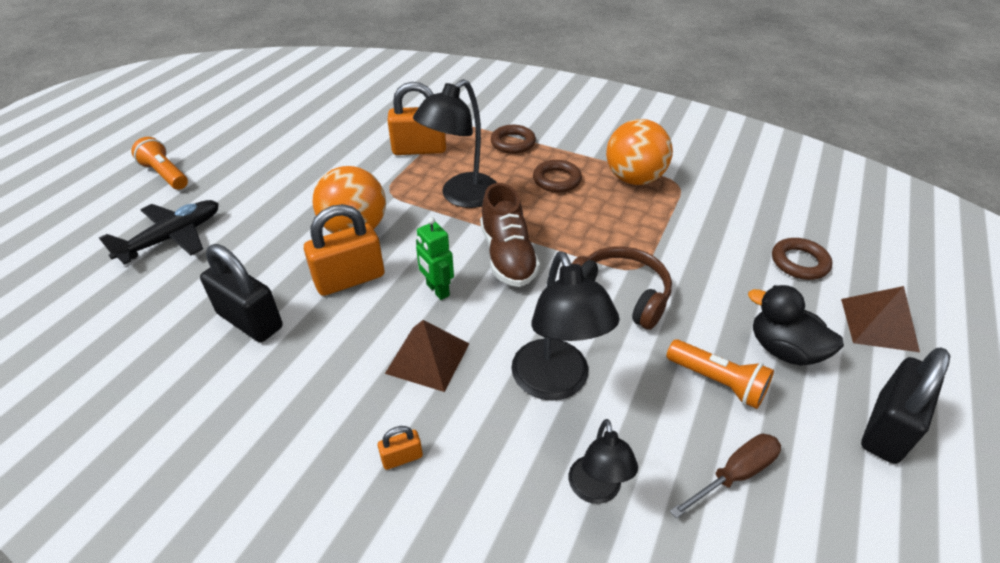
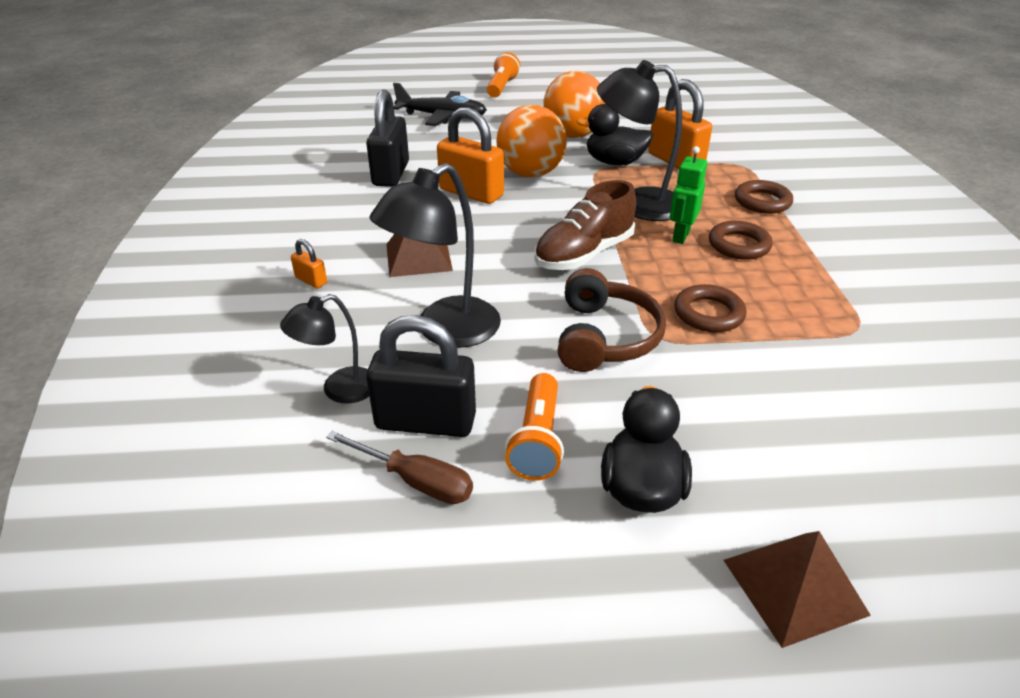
camera: 60 degrees right, 5 degrees down
(388, 177) = (614, 162): none -> black duck
(437, 290) = (500, 234): green robot -> green robot (680, 236)
(634, 179) = (817, 294): orange ball -> orange ball (573, 135)
(799, 262) = (835, 474): brown ring -> brown ring (708, 314)
(887, 428) = (587, 619): black padlock -> black padlock (425, 421)

